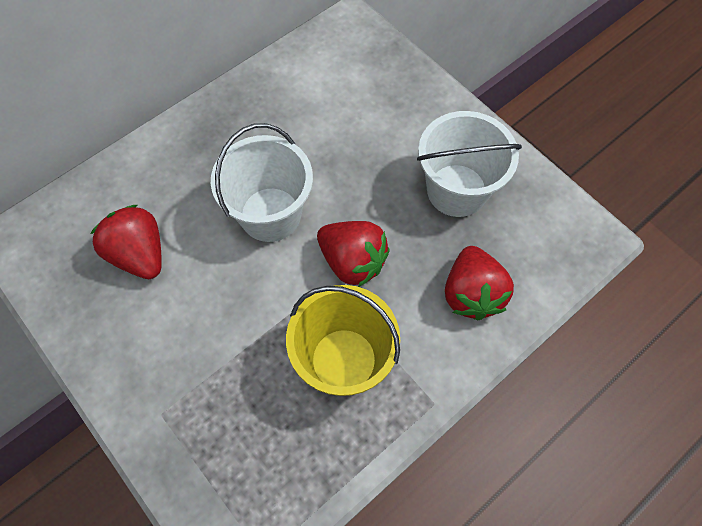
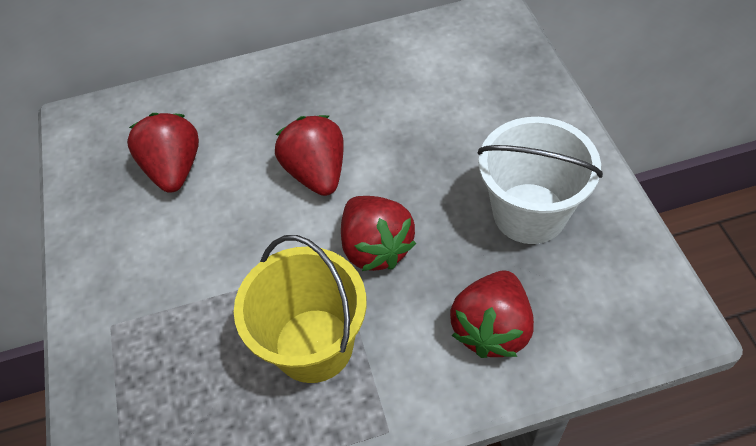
camera: 30 degrees right, 10 degrees down
(270, 214) = (317, 173): white bucket -> red strawberry

